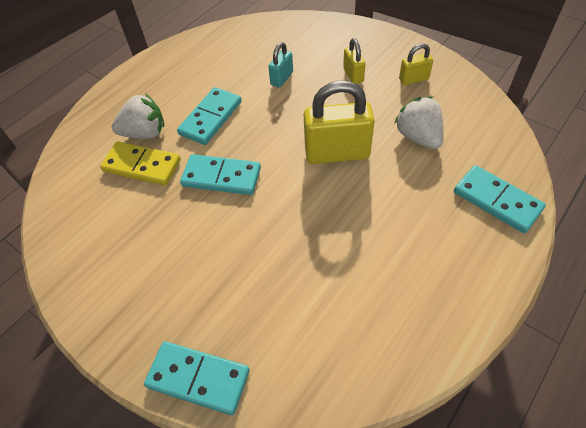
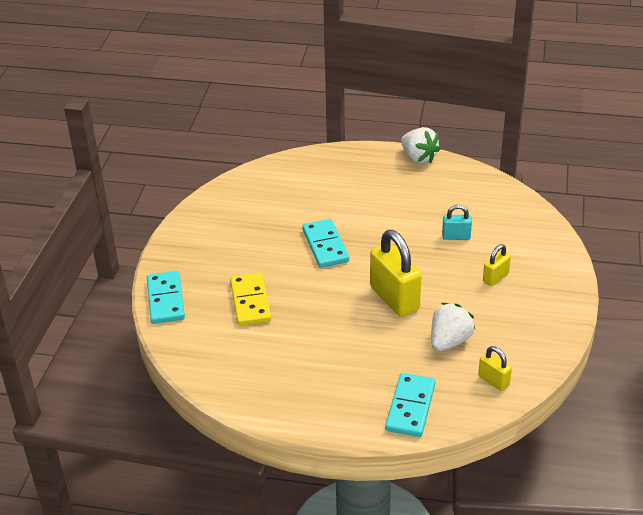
camera: 60 degrees right, 15 degrees down
(142, 165) = (307, 202): yellow domino -> yellow domino (250, 301)
(145, 133) = (339, 189): white strawberry -> white strawberry (418, 157)
(211, 118) = (379, 215): turquoise domino -> none
(413, 79) = (522, 318): yellow padlock -> yellow padlock (493, 381)

